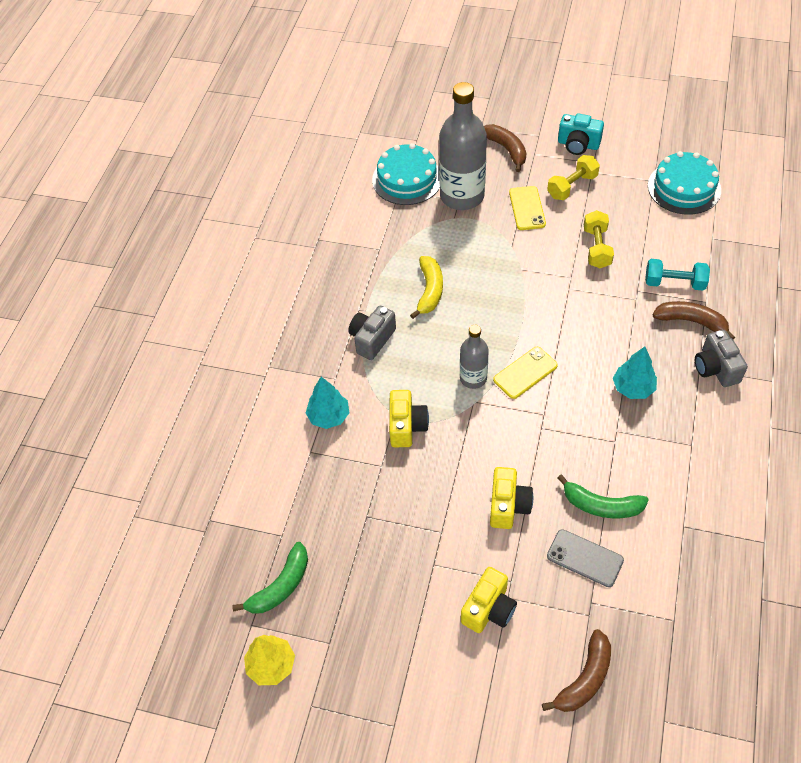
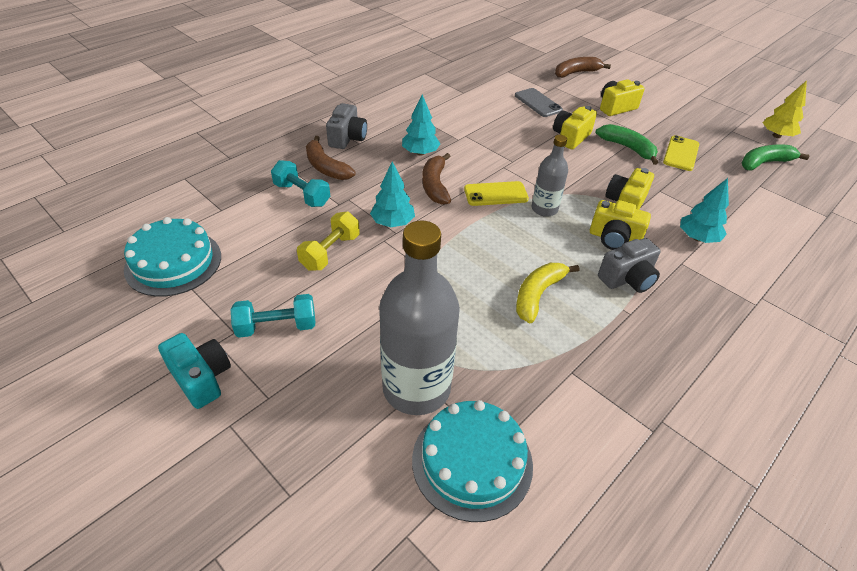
camera: 155 degrees left, 10 degrees down
(399, 376) = (614, 238): none -> yellow camera
(506, 149) = (294, 427): brown banana -> brown banana (435, 185)
(527, 208) = (354, 328): yellow phone -> yellow phone (681, 153)
(572, 186) = (277, 326): yellow dumbbell -> turquoise dumbbell
(580, 295) = (392, 223): none -> turquoise tree
(601, 505) = (506, 116): green banana -> green banana (627, 148)

